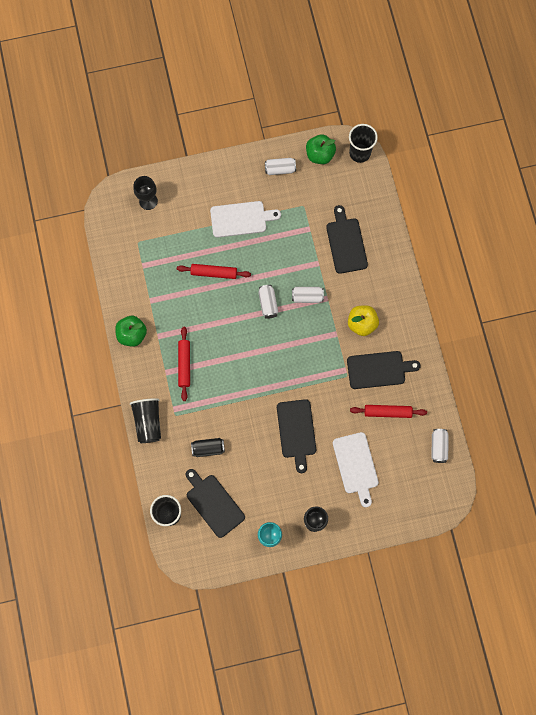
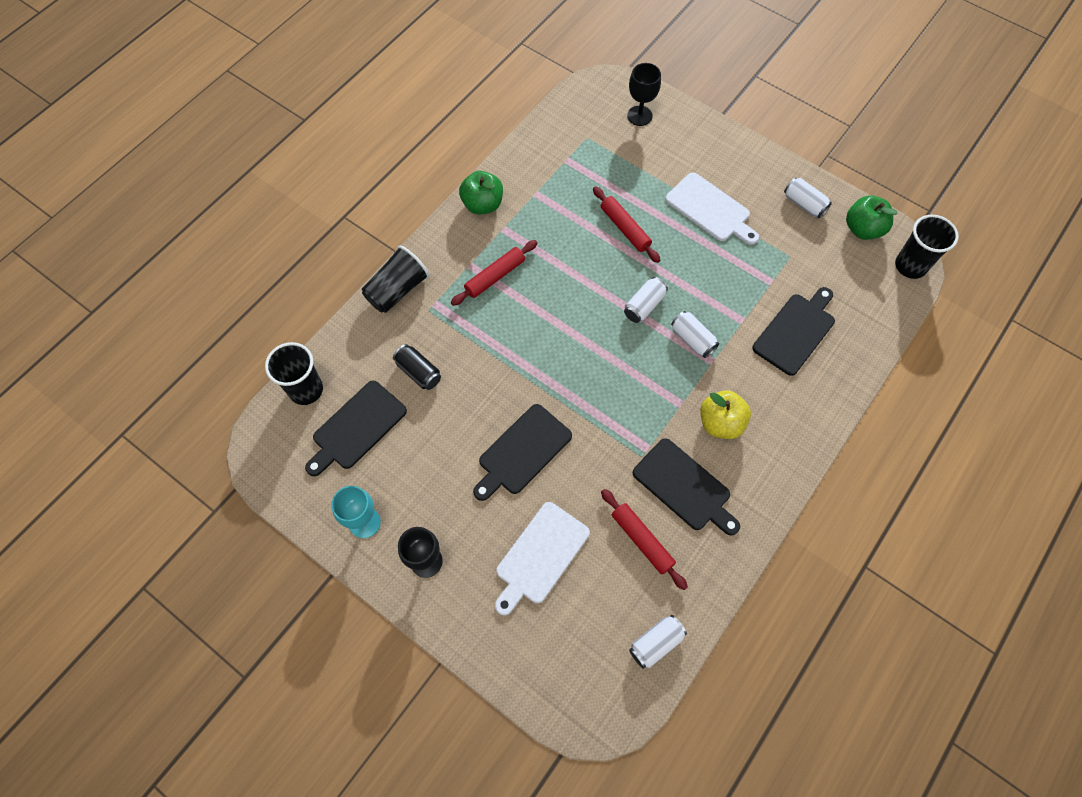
camera: 50 degrees right, 10 degrees down
(213, 503) = (357, 427): black cutting board -> black cutting board turned 150 degrees counterclockwise

